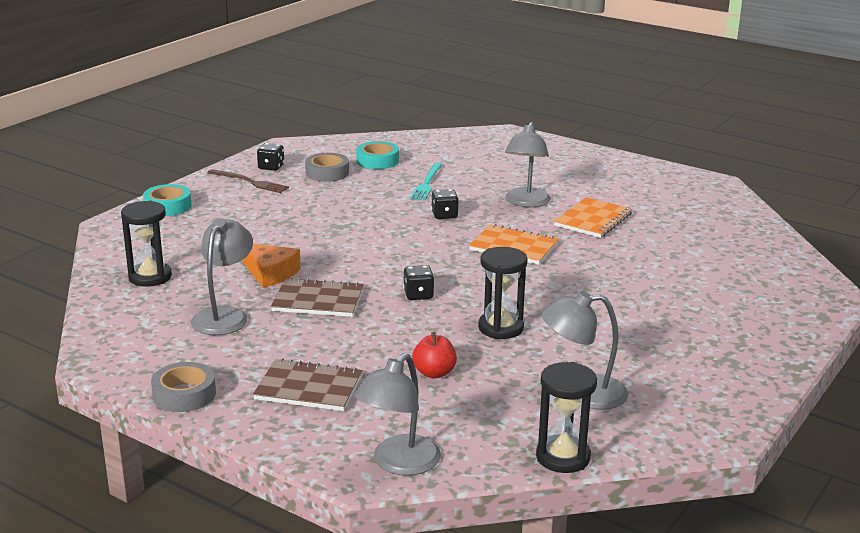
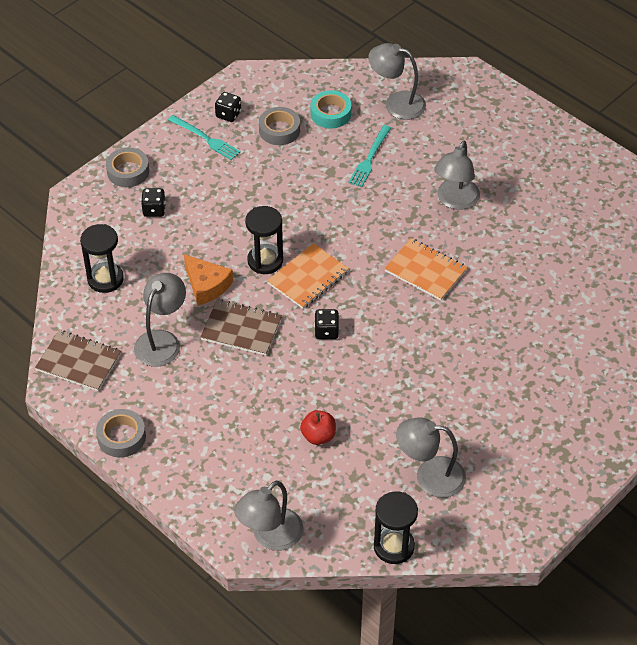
camera: 10 degrees right, 25 degrees up
(168, 206) = (128, 171): turquoise tape -> grey tape
(250, 182) = (205, 138): brown fork -> turquoise fork
(308, 388) = (217, 441): brown notebook -> brown notebook (78, 362)
(442, 152) = (396, 103): none -> grey lamp
(444, 215) = (374, 213): black dice -> black dice (154, 210)
(501, 328) = (385, 385): black hourglass -> black hourglass (265, 261)
(593, 220) = (509, 236): orange notebook -> orange notebook (308, 278)

